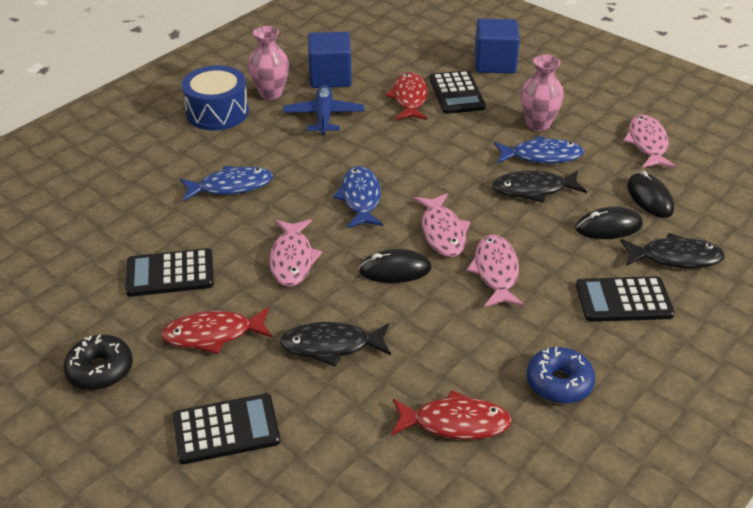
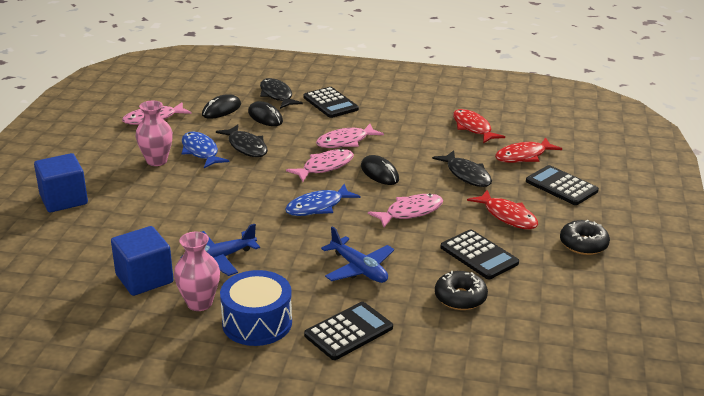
camera: 120 degrees left, 10 degrees down
(125, 229) = (460, 298): none -> black donut
(231, 186) = (359, 269): blue fish -> blue plane
(409, 98) = (155, 225): red fish -> red fish (523, 156)
(456, 93) = (130, 205): black calculator -> black calculator (348, 331)
(559, 383) = (413, 109): blue donut -> none

